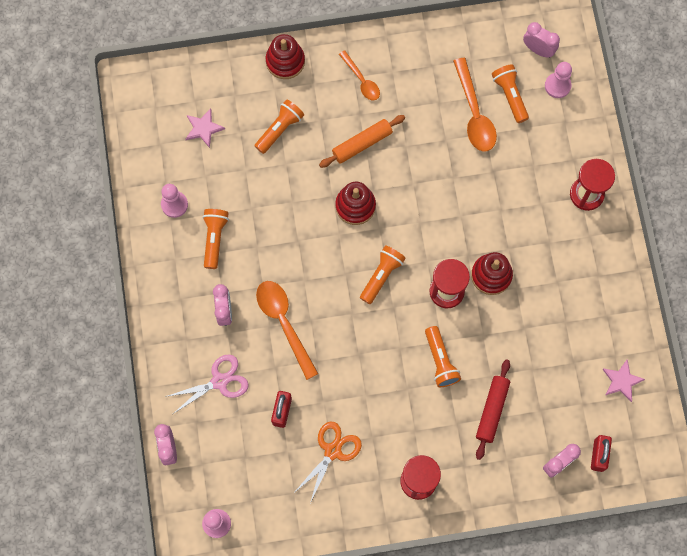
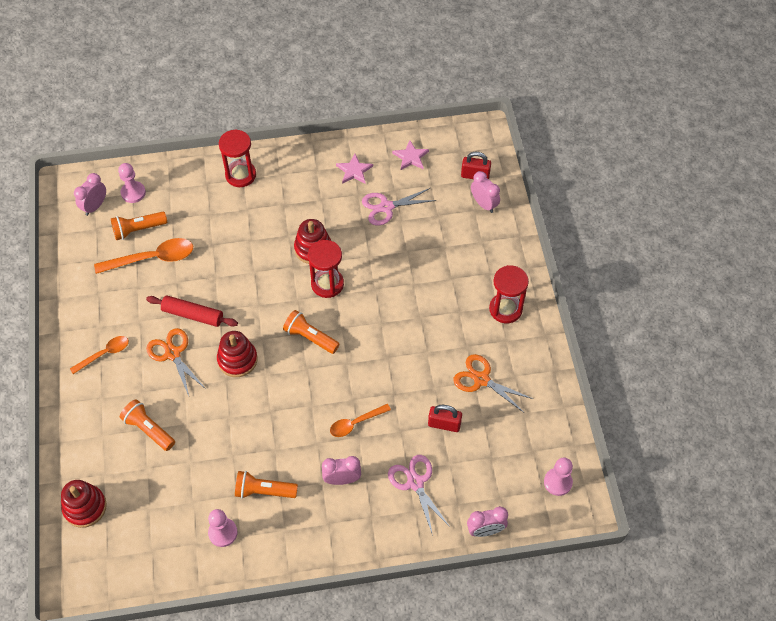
camera: 90 degrees left, 15 degrees down
(203, 128) = (139, 505): pink star -> pink star (354, 171)
(284, 323) = (355, 423): orange spoon -> orange spoon, size x0.61
(285, 61) = (73, 425): red stacking toy -> red stacking toy (85, 507)
(362, 144) = (173, 354): orange rolling pin -> orange scissors
(440, 361) = (393, 290): orange flashlight -> none
(492, 410) = (438, 251): red rolling pin -> red rolling pin (193, 315)
(549, 353) = (386, 207): none -> pink scissors

